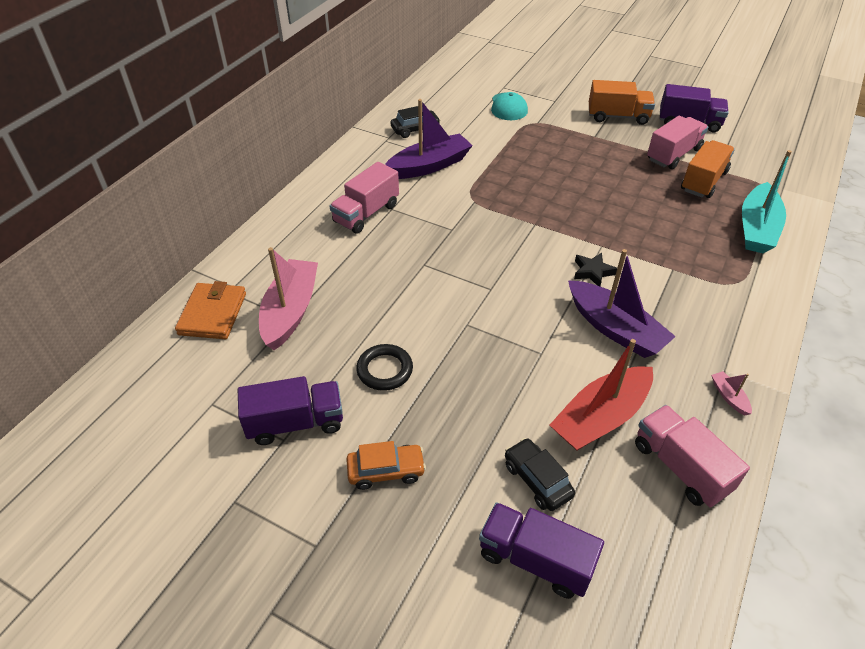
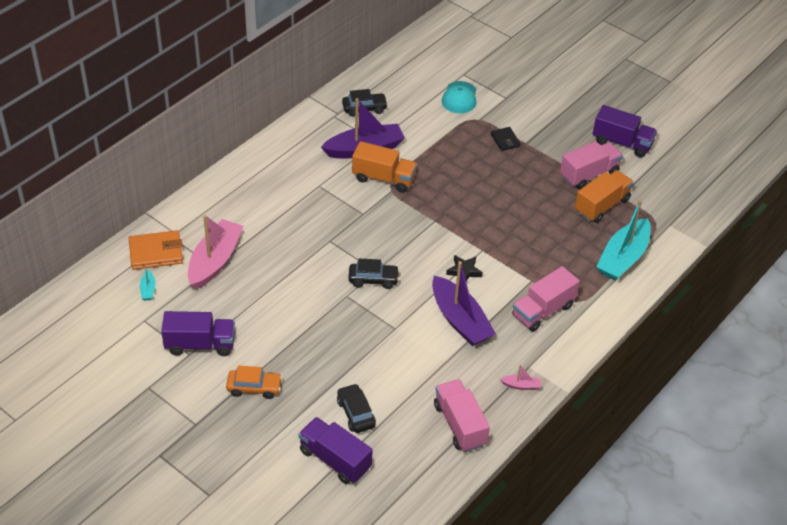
camera: 10 degrees right, 0 degrees up
(210, 362) = (148, 289): none -> turquoise boat
(213, 314) = (156, 252): orange wallet -> orange wallet turned 60 degrees clockwise
(366, 213) = (296, 186): pink truck -> pink truck (543, 311)
(385, 370) = (273, 319): black ring -> none
(492, 299) = (373, 280): none -> black car
(572, 137) = (505, 140): none -> black wallet
(600, 418) = (418, 382): red boat -> none
(618, 116) = (558, 125): orange truck -> orange truck (383, 179)
(729, 396) = (521, 385): pink boat -> pink boat turned 105 degrees clockwise

